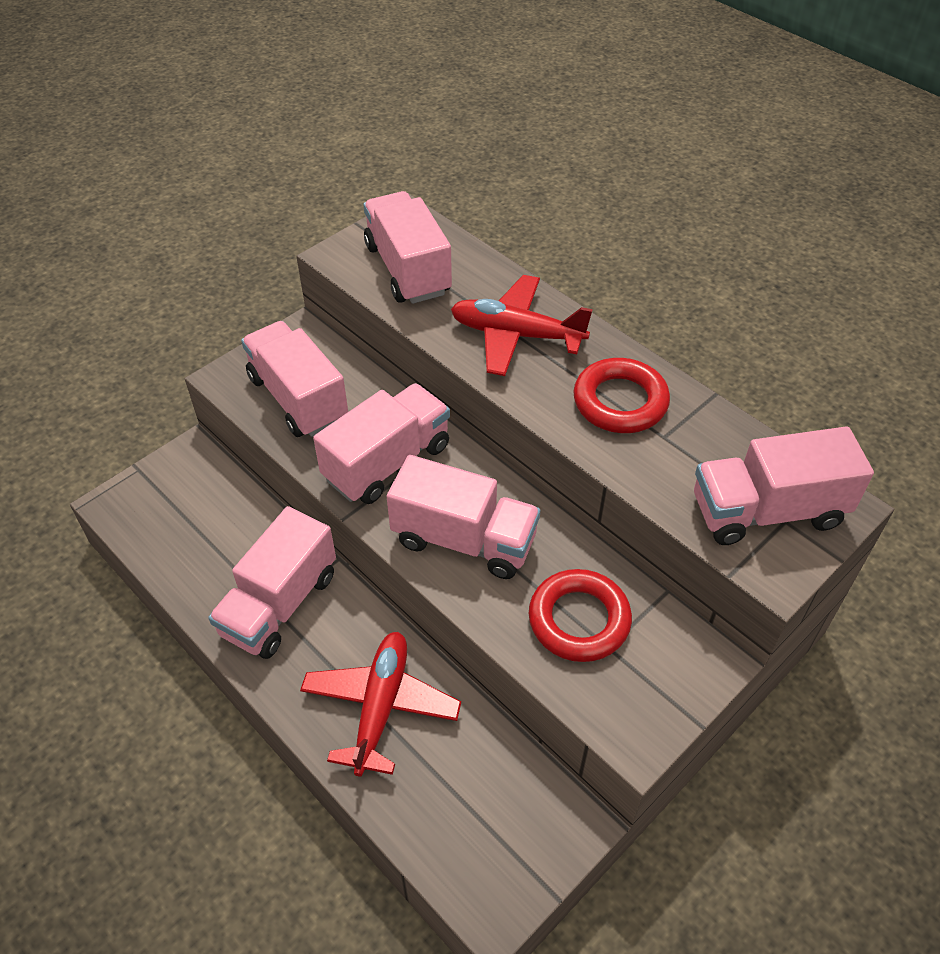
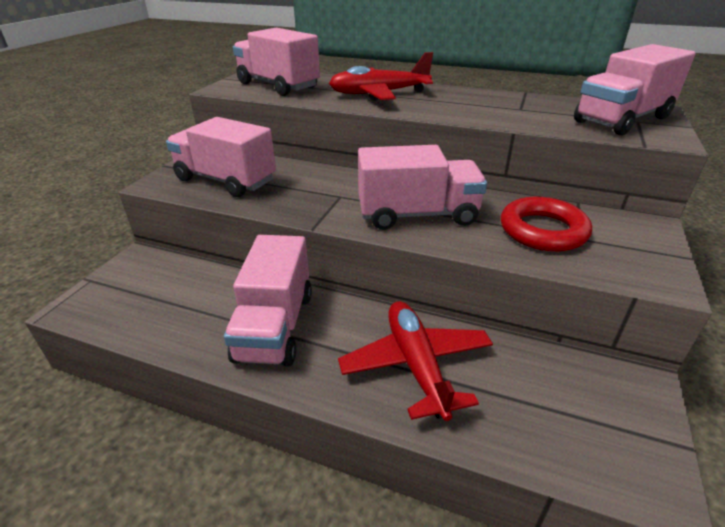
camera: 25 degrees left, 15 degrees down
(387, 462) = (322, 193): pink truck -> none
(620, 402) = (476, 103): red ring -> none

